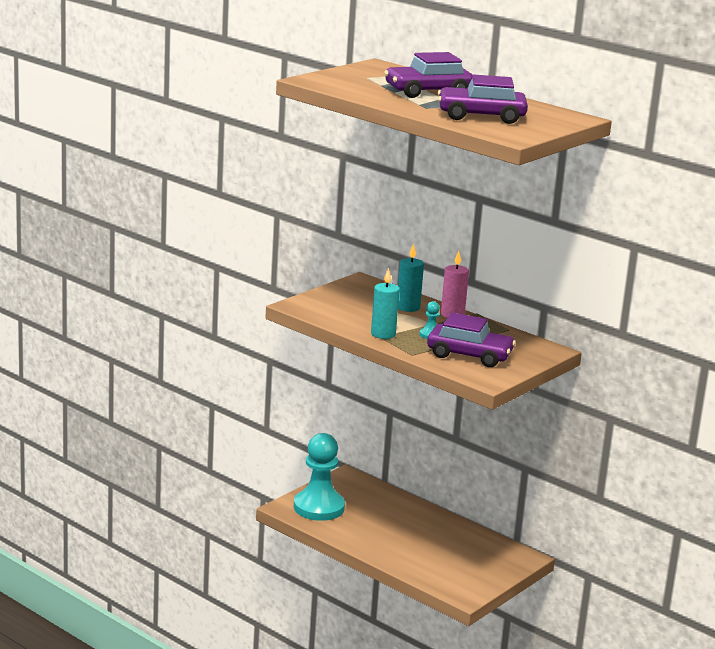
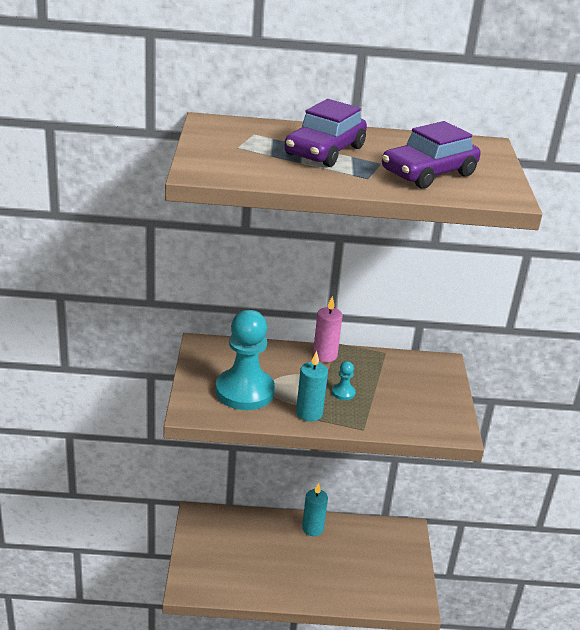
camera: 40 degrees left, 10 degrees up
(319, 507) = (213, 570): turquoise pawn -> turquoise pawn (245, 391)
(408, 307) = (282, 364): turquoise candle -> turquoise candle (312, 528)
(469, 355) = (403, 404): purple car -> none

